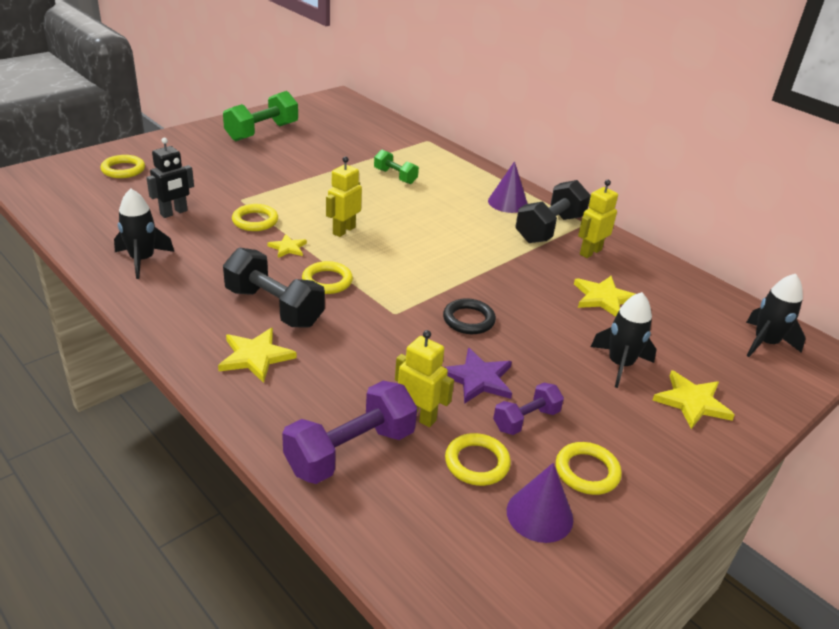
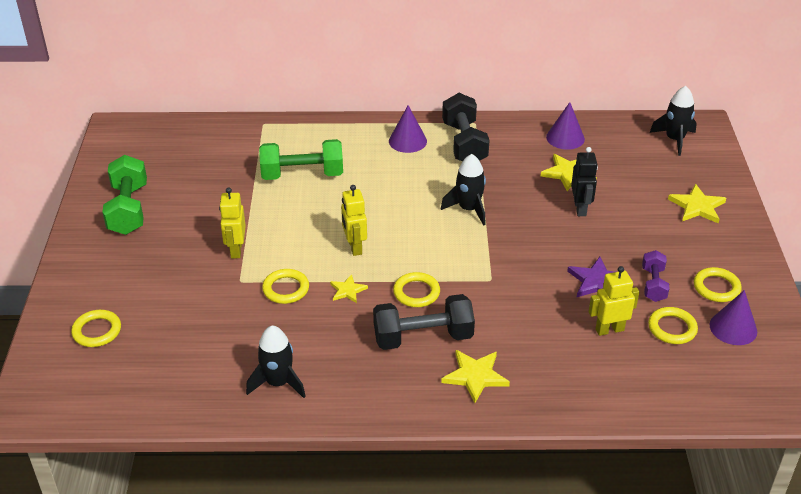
camera: 45 degrees left, 5 degrees up
(174, 213) = (218, 331): black robot -> black robot (580, 208)
(350, 451) = (615, 378): purple dumbbell -> none
(395, 176) = (302, 175): green dumbbell -> green dumbbell, size x1.72
(468, 320) = (532, 249): black ring -> none
(590, 252) = (512, 144): yellow robot -> yellow robot (236, 250)
(620, 364) = (639, 212): black rocket -> black rocket (468, 209)
(648, 276) = (565, 138): none -> purple cone

